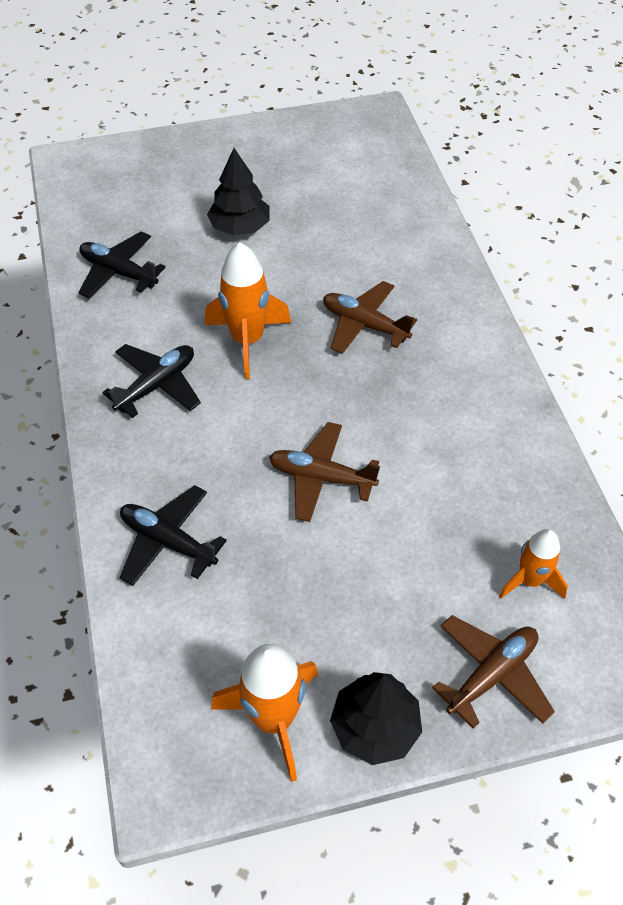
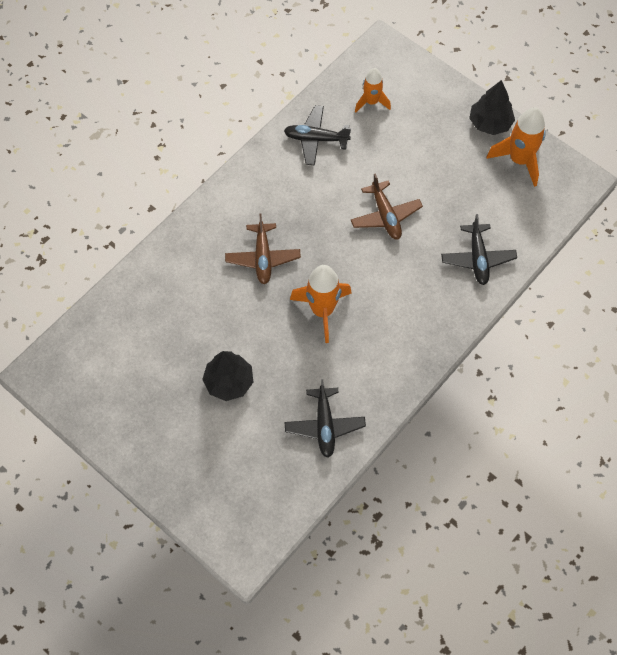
camera: 125 degrees left, 10 degrees up
(157, 385) = (392, 335): black plane -> black plane (316, 139)
(491, 674) = (430, 95): brown plane -> none

